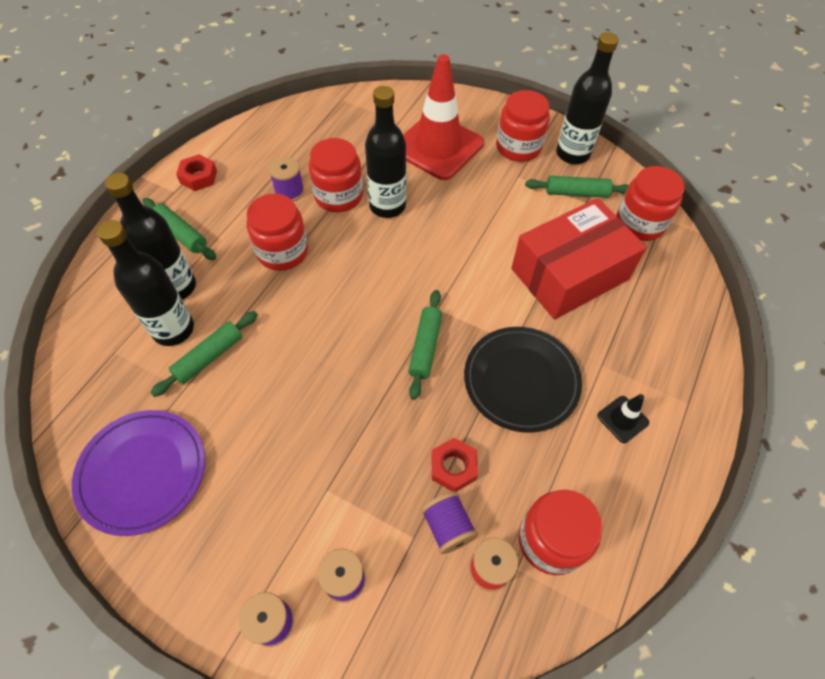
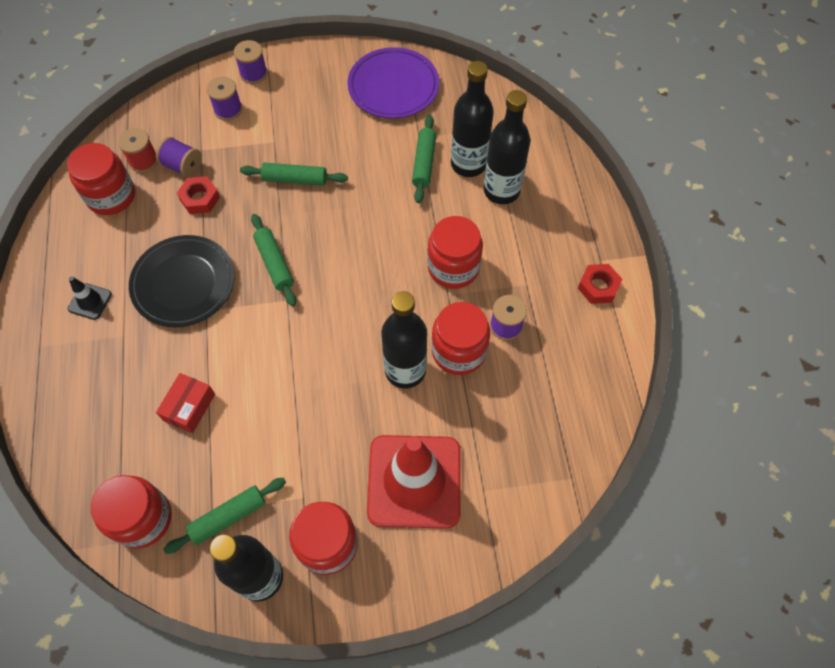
camera: 145 degrees right, 5 degrees up
(181, 234) = (548, 229): green rolling pin -> green rolling pin (295, 179)
(569, 274) = (189, 407): red box -> red box, size x0.45

